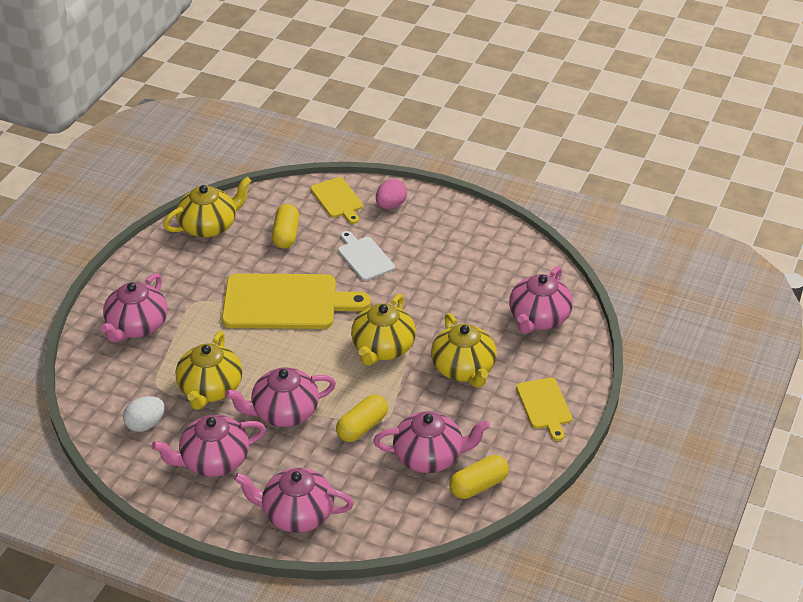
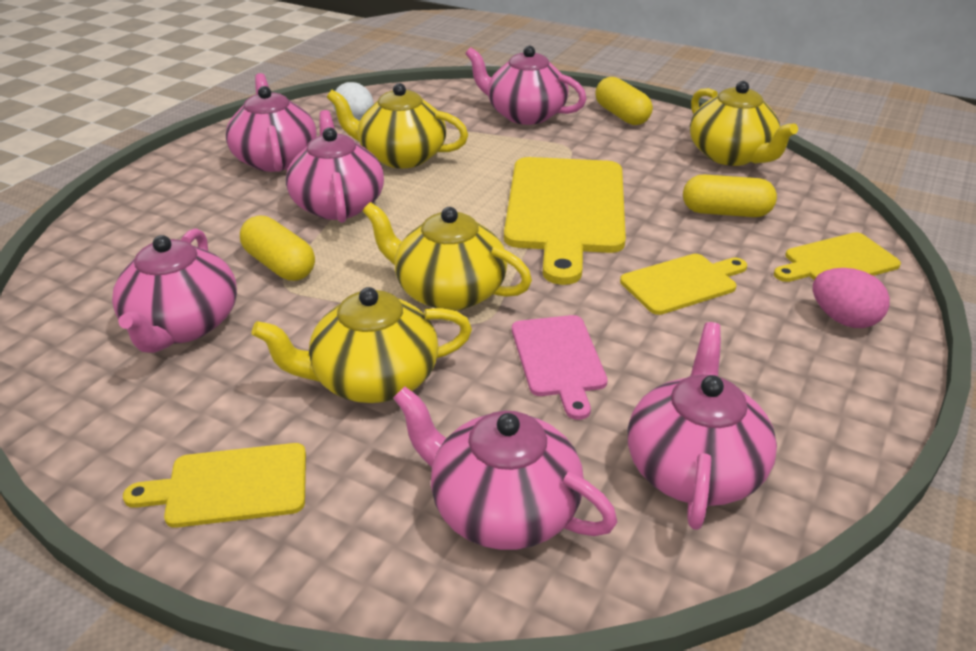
camera: 95 degrees right, 5 degrees down
(296, 514) = (149, 210): pink teapot -> pink teapot (693, 467)
(364, 257) = (682, 283): white cutting board -> yellow cutting board
(437, 303) = (558, 359): none -> pink cutting board
(478, 486) = (85, 374): yellow capsule -> yellow capsule (621, 115)

